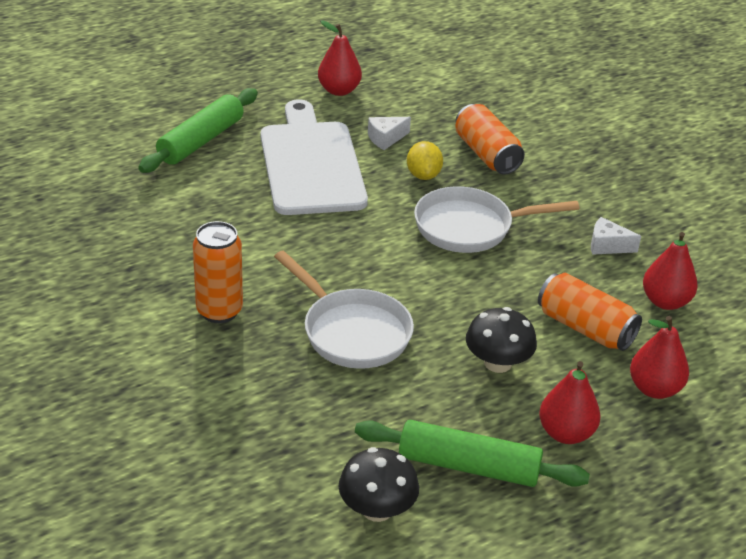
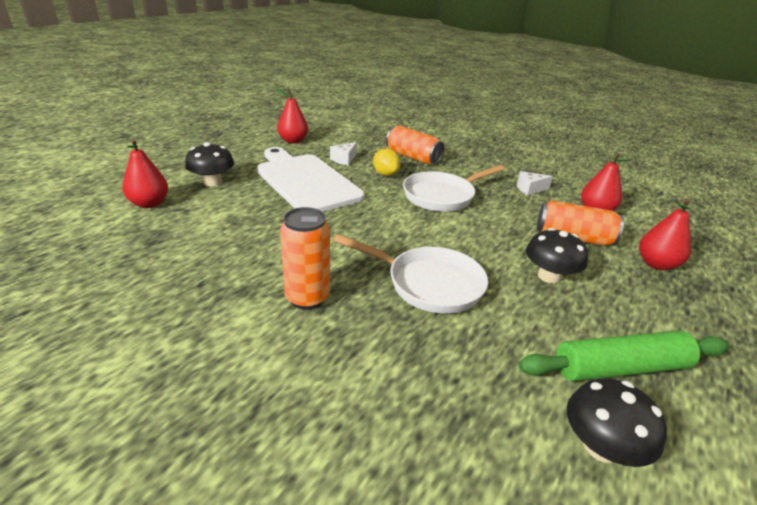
camera: 25 degrees left, 5 degrees down
(201, 141) = (212, 182): green rolling pin -> black mushroom
(566, 433) = (648, 314): red pear -> red pear (149, 204)

